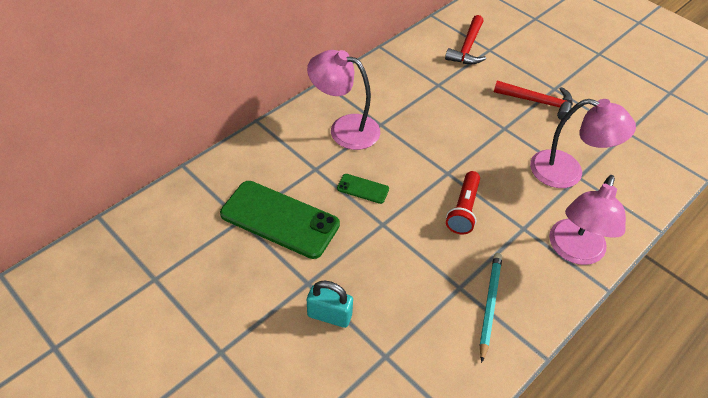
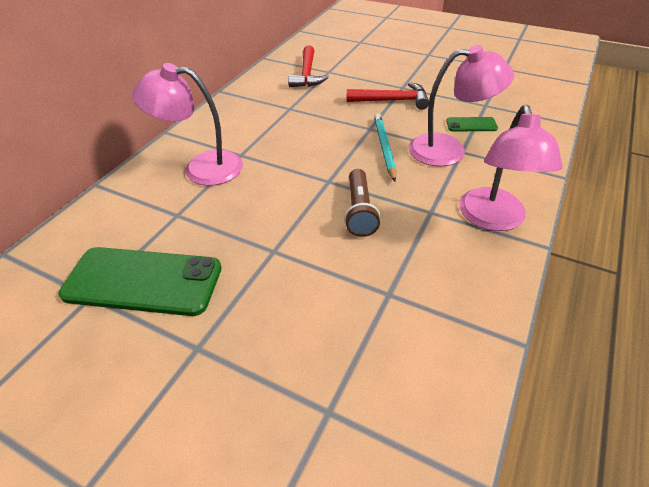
camera: 15 degrees left, 5 degrees down
(329, 315) = (236, 381): turquoise padlock -> none
(363, 189) = (239, 220): green phone -> green phone (471, 125)
(463, 209) = (359, 211): red flashlight -> brown flashlight
(489, 305) = (431, 303): turquoise pencil -> turquoise pencil (384, 148)

